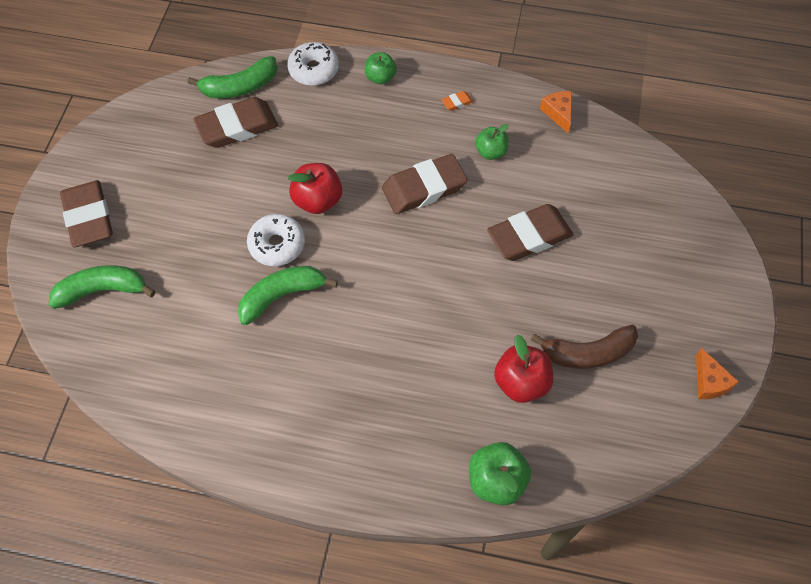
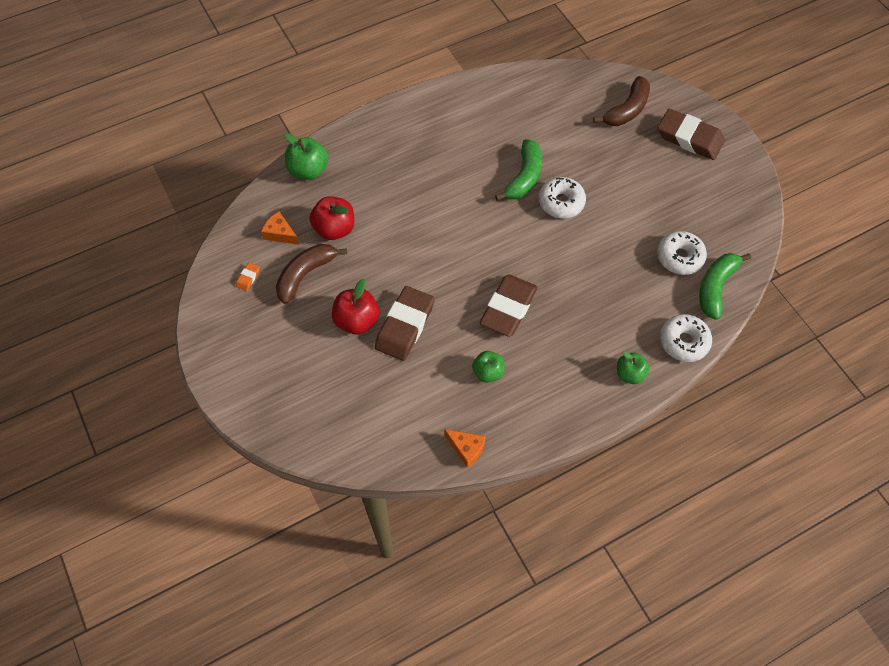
camera: 140 degrees right, 0 degrees up
(102, 290) = (627, 110): green banana -> brown banana
(237, 127) = (679, 257): brown eraser -> white donut
(317, 200) = (568, 247): red apple -> red apple (357, 320)
(457, 102) = (552, 397): orange eraser -> orange eraser (248, 278)
(709, 382) = (213, 311): orange cheese -> orange cheese (280, 233)

